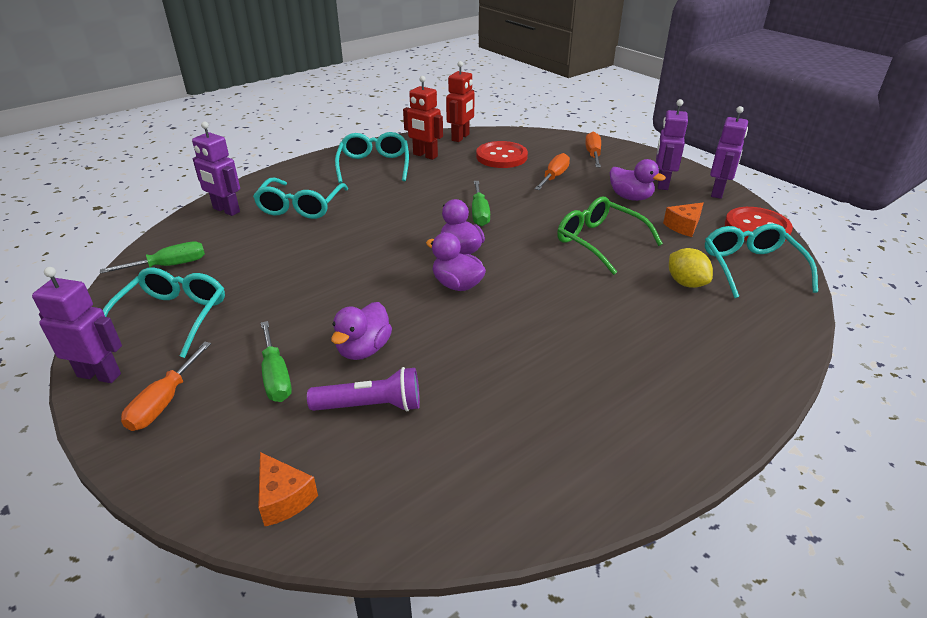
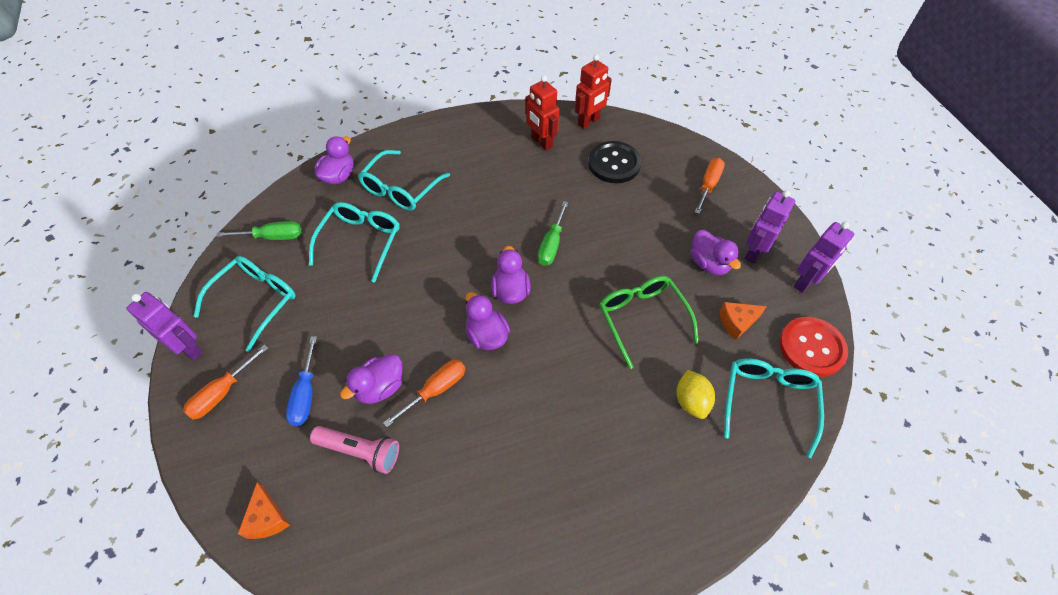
camera: 20 degrees right, 20 degrees up
(226, 210) = (339, 176): purple robot -> purple duck
(276, 376) = (305, 394): green screwdriver -> blue screwdriver
(371, 406) = (360, 451): purple flashlight -> pink flashlight
(374, 165) = (488, 145): turquoise glasses -> turquoise glasses (360, 242)
(501, 156) = (614, 164): red button -> black button
(554, 177) = (649, 210): orange screwdriver -> orange screwdriver (436, 390)

